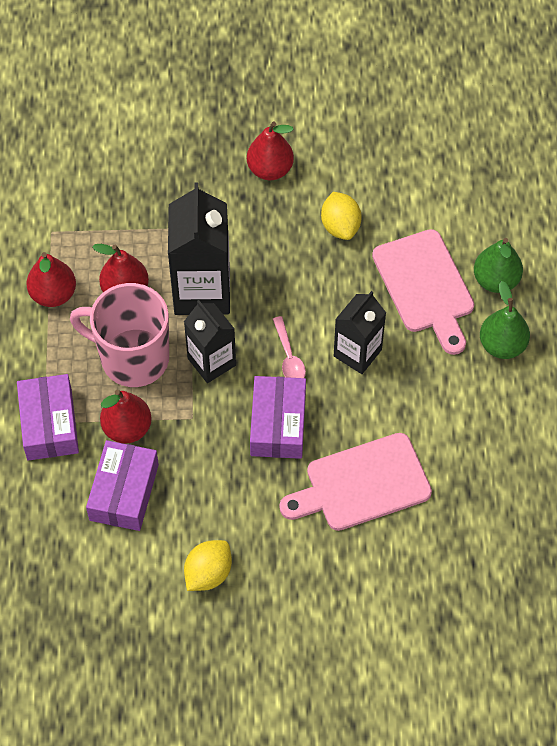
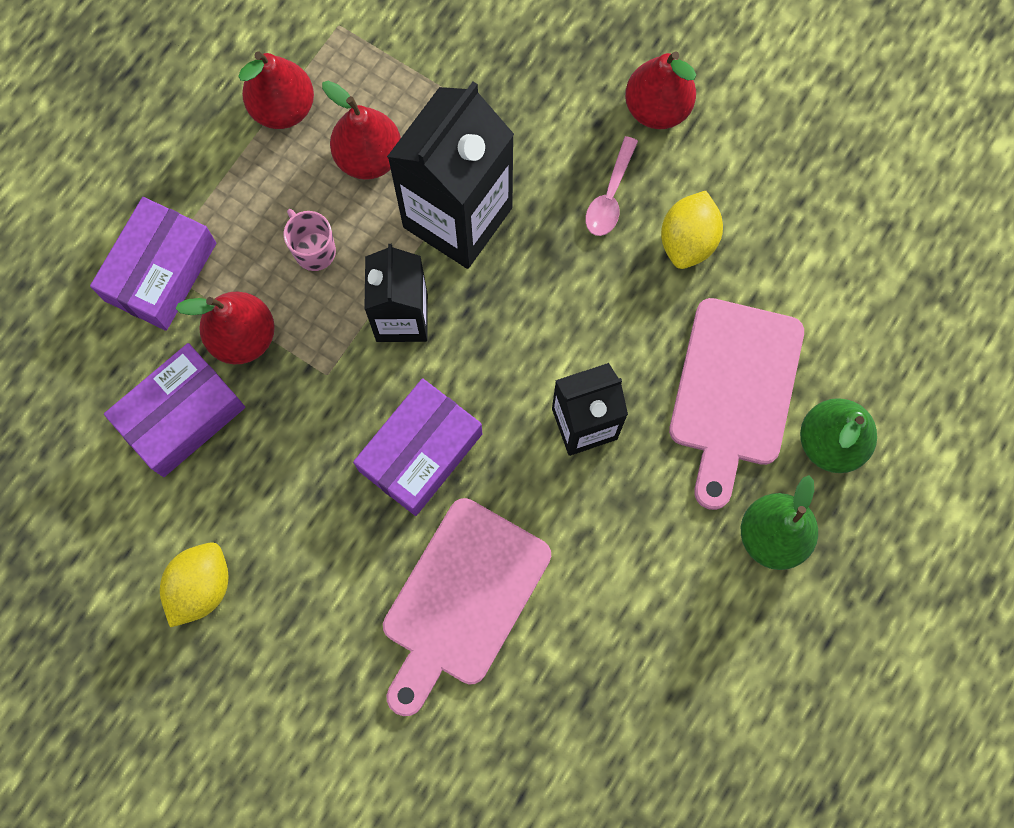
camera: 35 degrees right, 15 degrees up
(132, 358) = (314, 250): pink mug -> pink mug, size x0.43
(208, 573) = (201, 586): yellow lemon -> yellow lemon turned 45 degrees counterclockwise
(289, 357) = (498, 373): pink spoon -> pink spoon (610, 196)
(362, 484) = (462, 600): pink cutting board -> pink cutting board turned 75 degrees counterclockwise

